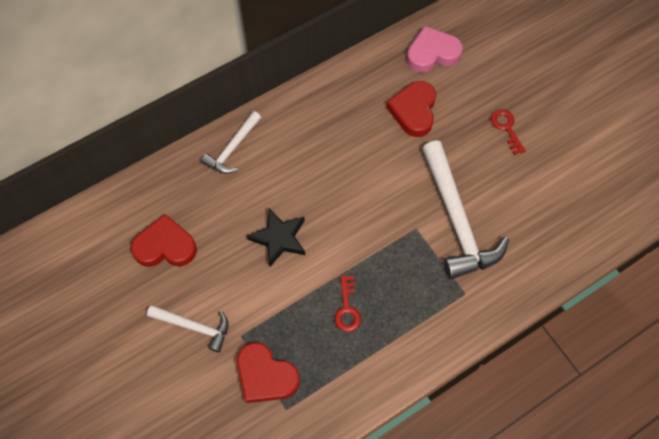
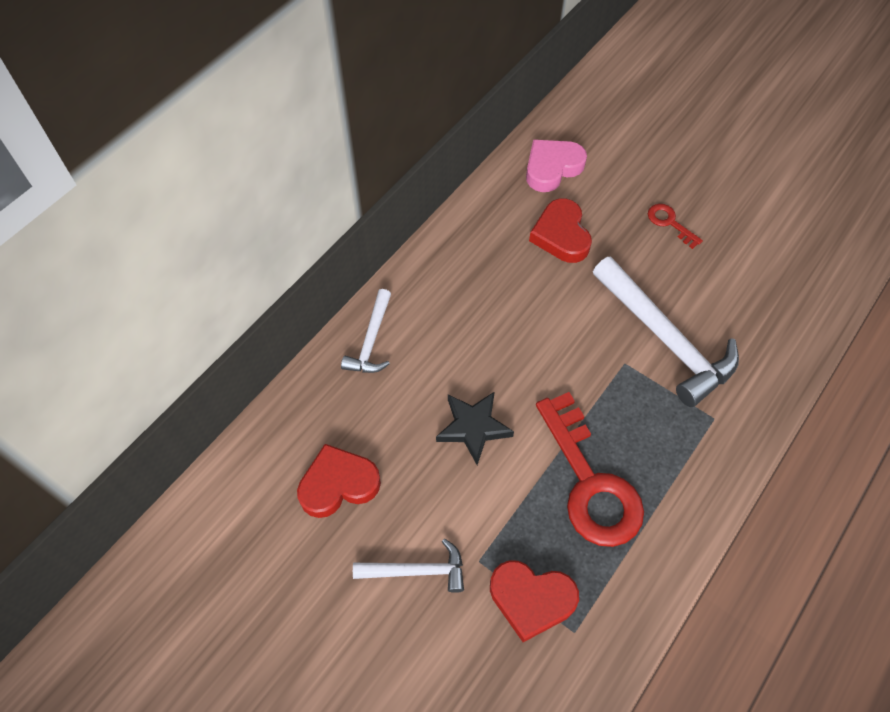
camera: 20 degrees left, 5 degrees down
(347, 308) = (590, 482): red key -> red key, size x2.24

